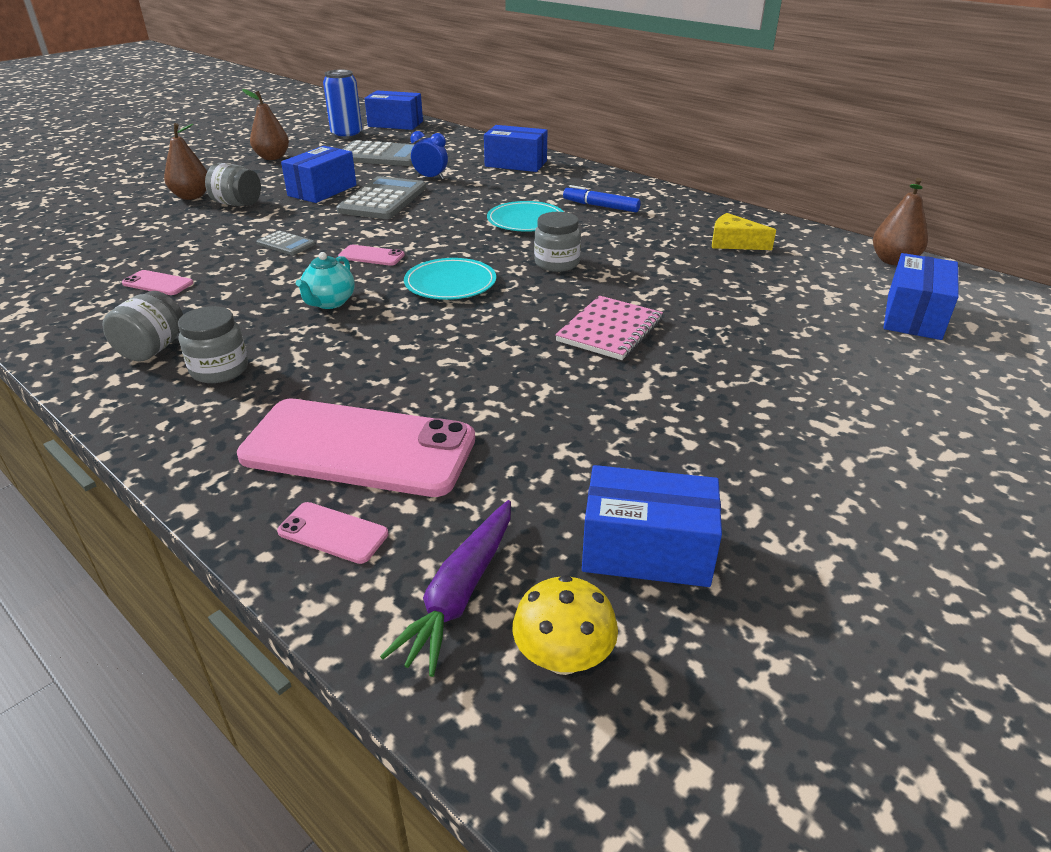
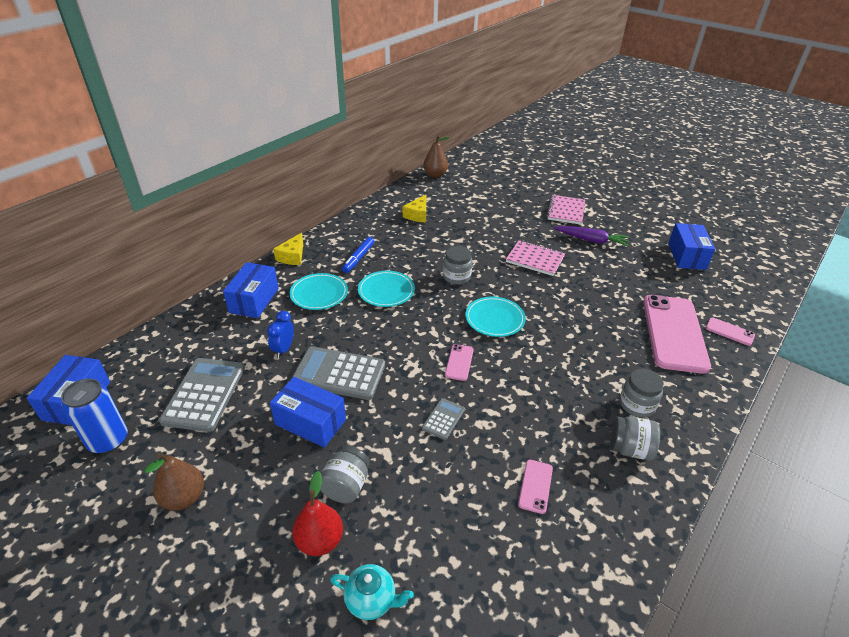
camera: 95 degrees left, 5 degrees up
(191, 196) = (319, 540): brown pear -> red pear
(329, 303) = (537, 371): turquoise teapot -> turquoise teapot (372, 600)
(333, 533) = (729, 331): pink phone -> pink phone turned 75 degrees counterclockwise
(460, 593) = (735, 296): purple carrot -> purple carrot (591, 240)
(524, 189) = (319, 294): none -> turquoise plate
(563, 657) = (744, 273): yellow mushroom -> none
(602, 175) = (292, 256): none -> yellow cheese
(816, 389) = (566, 211): none -> pink notebook
(913, 316) = (493, 180): blue box -> none

